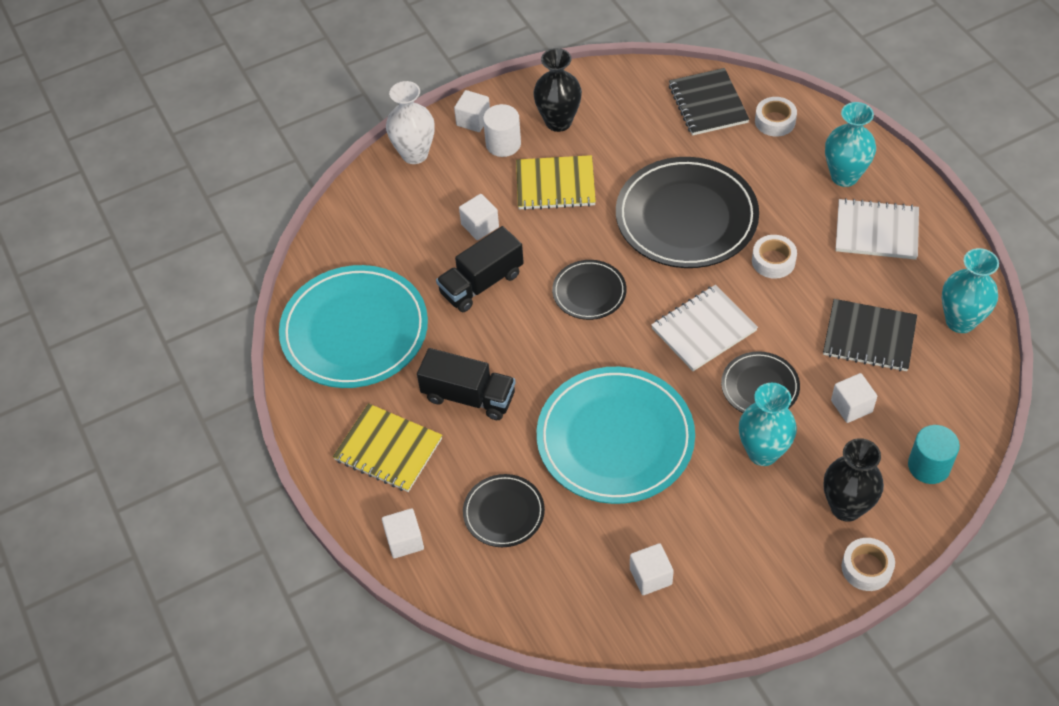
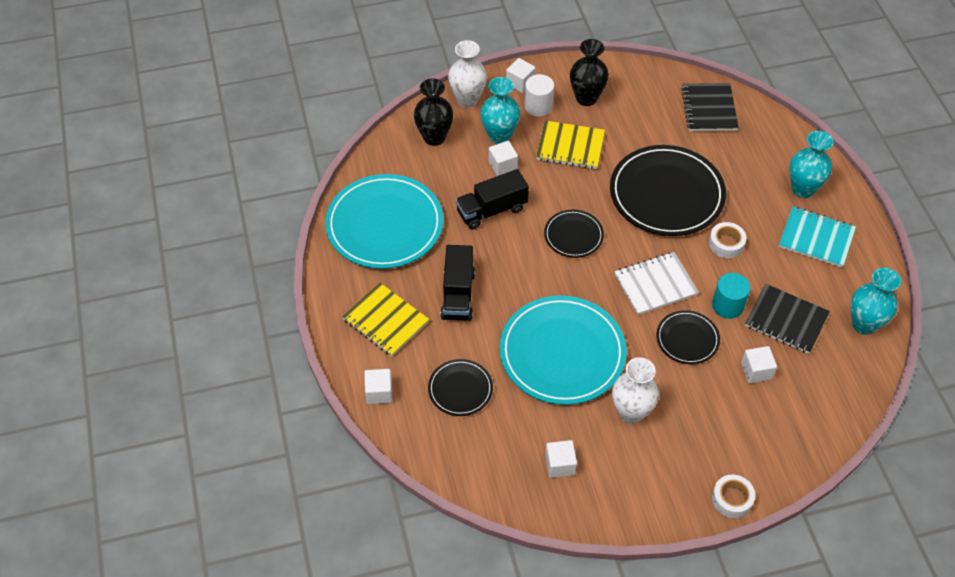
camera: 10 degrees right, 0 degrees up
(469, 396) = (458, 295): black truck -> black truck turned 60 degrees clockwise
(718, 491) = (631, 412): none -> white vase
(763, 452) = (675, 390): turquoise vase -> turquoise vase (499, 136)
(775, 121) = (759, 134): white tape -> none
(846, 507) = (729, 448): black vase -> black vase (434, 137)
(876, 231) = (816, 238): white notebook -> turquoise notebook
(929, 466) = (805, 432): turquoise cylinder -> turquoise cylinder (727, 305)

